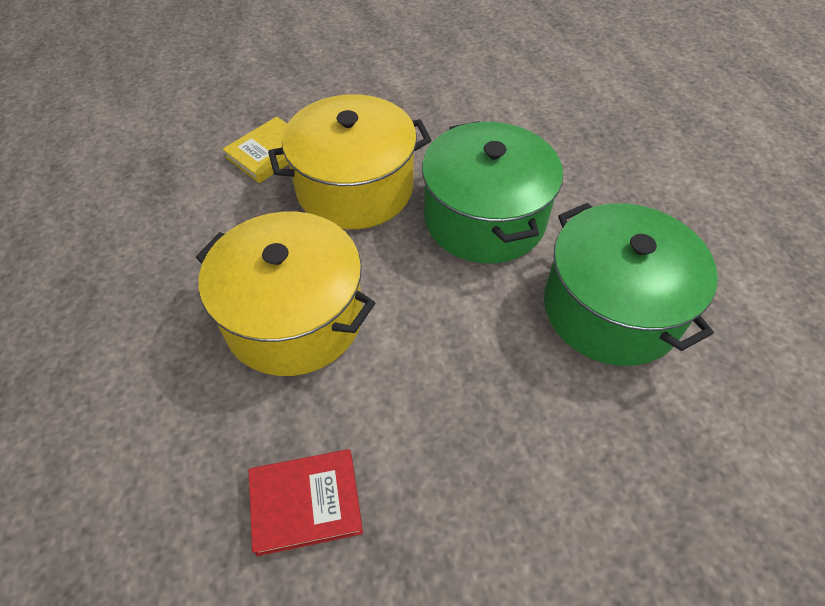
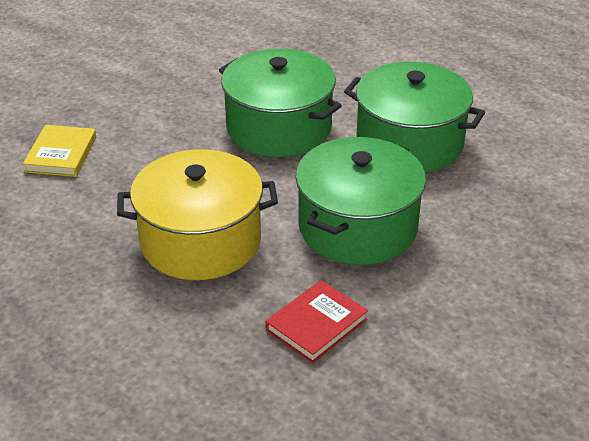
camera: 35 degrees left, 15 degrees down
(355, 188) = (161, 148): yellow pot -> none
(460, 393) = (358, 227): none -> green pot

